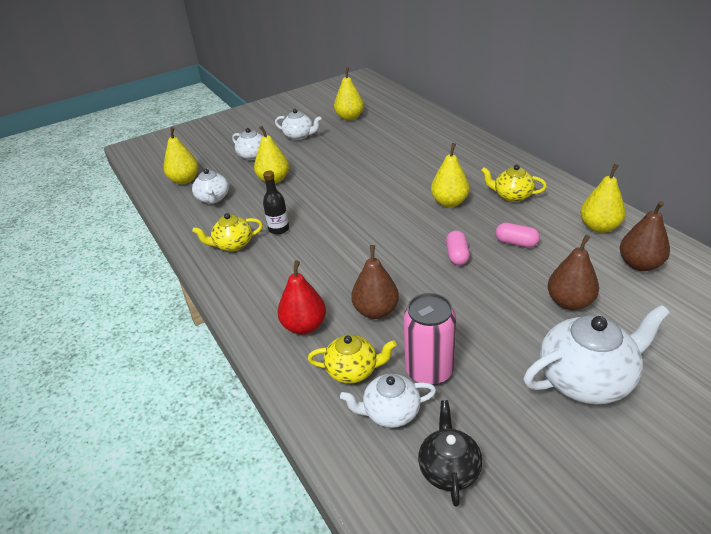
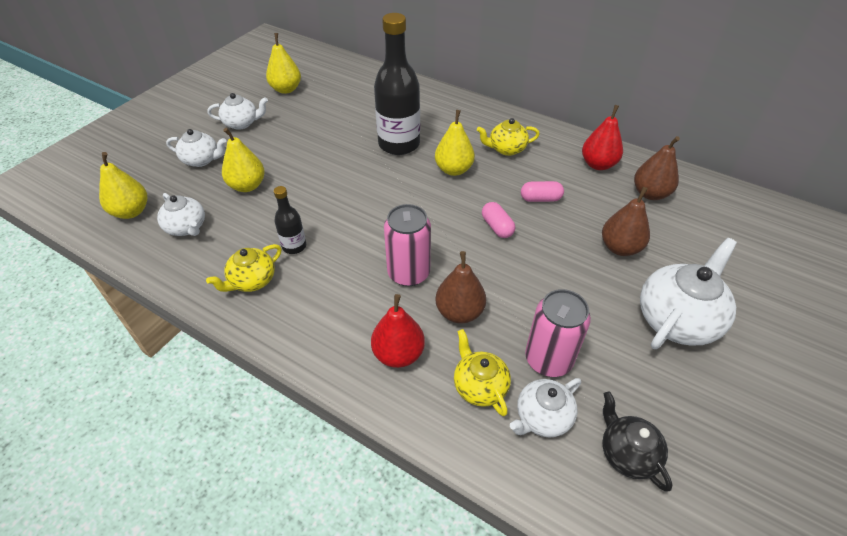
camera: 30 degrees left, 10 degrees up
(353, 370) = (479, 386): yellow teapot -> yellow teapot turned 90 degrees counterclockwise
(354, 271) = (408, 273): none -> pink can
(414, 173) = (399, 144): none -> black bottle
(599, 227) = (598, 164): yellow pear -> red pear

